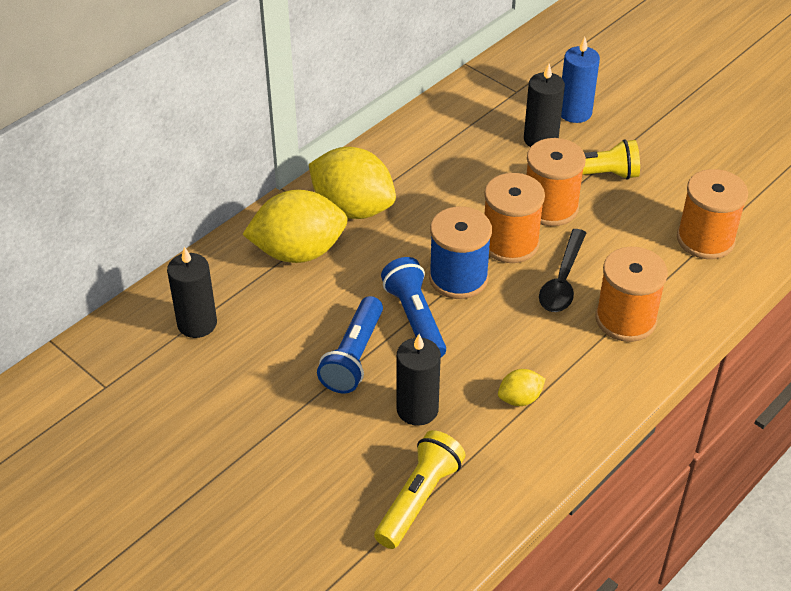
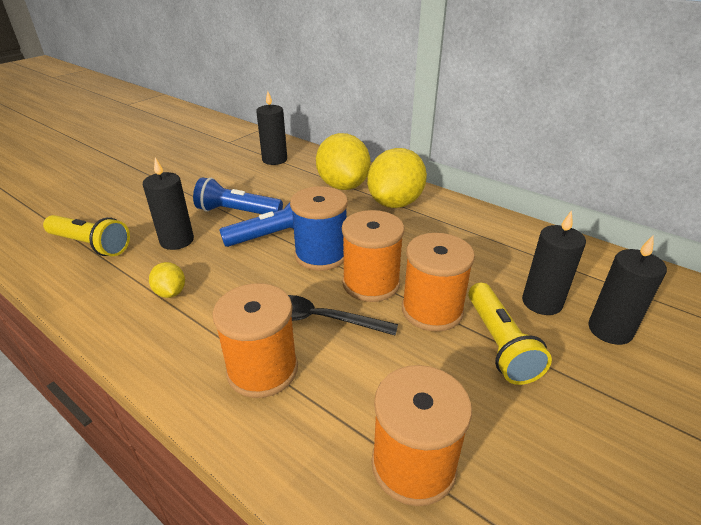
camera: 85 degrees right, 10 degrees down
(575, 112) = (610, 330): blue candle -> black candle

